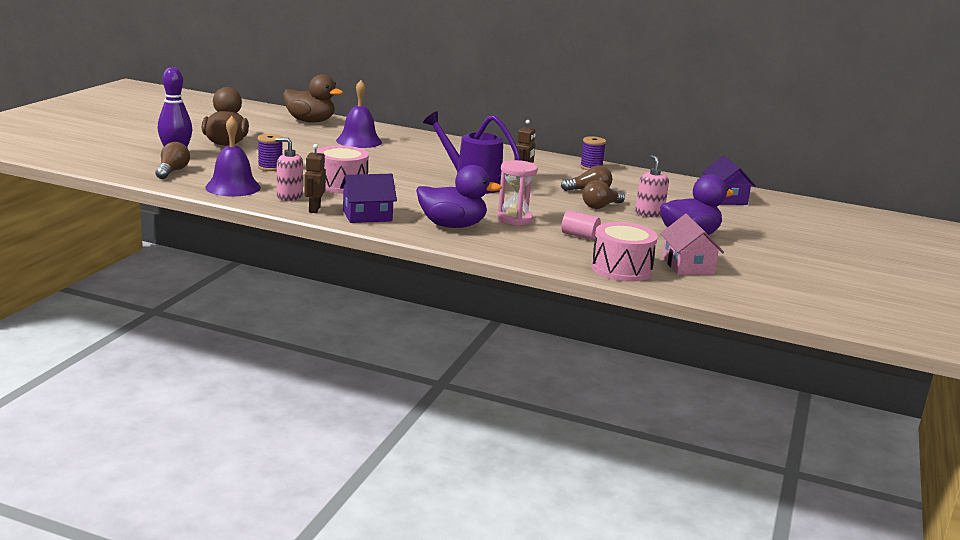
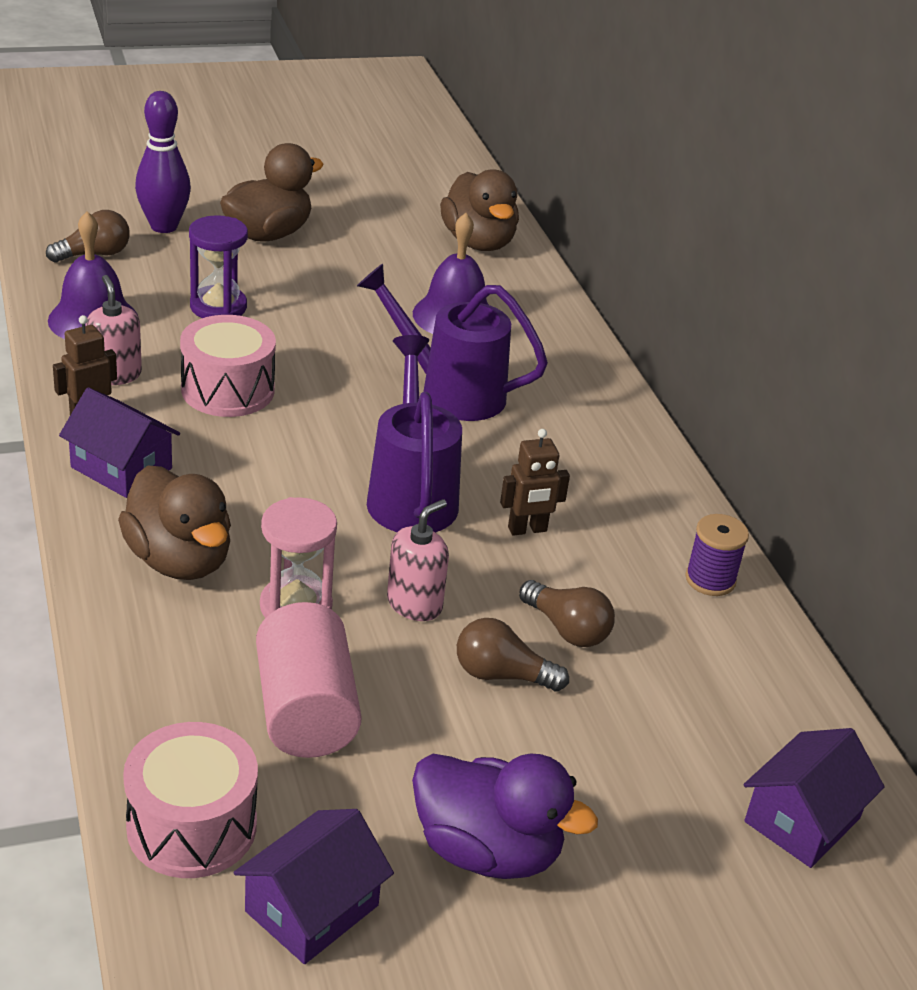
camera: 50 degrees right, 15 degrees up
(270, 167) = (218, 307): purple spool -> purple hourglass
(412, 158) = (451, 392): none -> purple watering can
(452, 226) = (179, 560): purple duck -> brown duck
(579, 236) = (305, 710): pink cylinder -> pink cylinder, size x1.85
(649, 213) = (547, 749): pink soap dispenser -> pink soap dispenser (414, 604)
(687, 266) = (312, 908): pink house -> purple house

